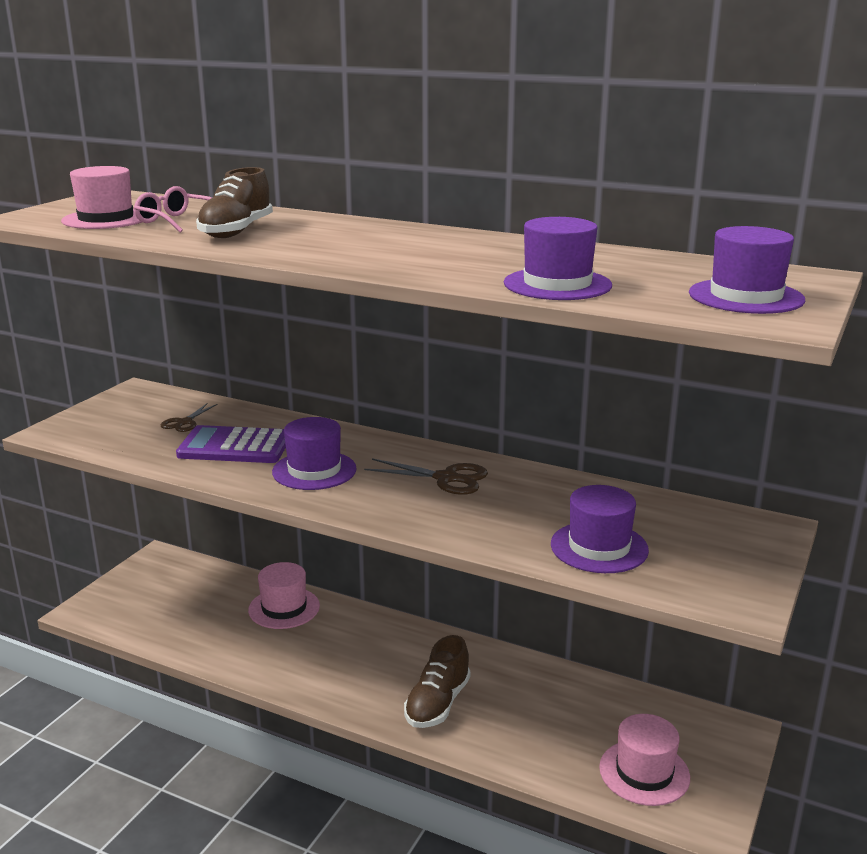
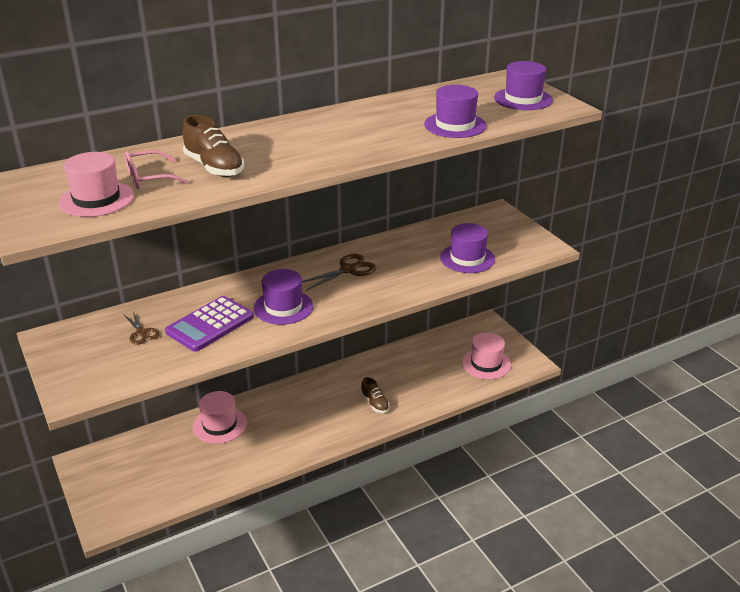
camera: 55 degrees left, 10 degrees up
(437, 703) = (374, 403): brown shoe -> brown shoe, size x0.63

